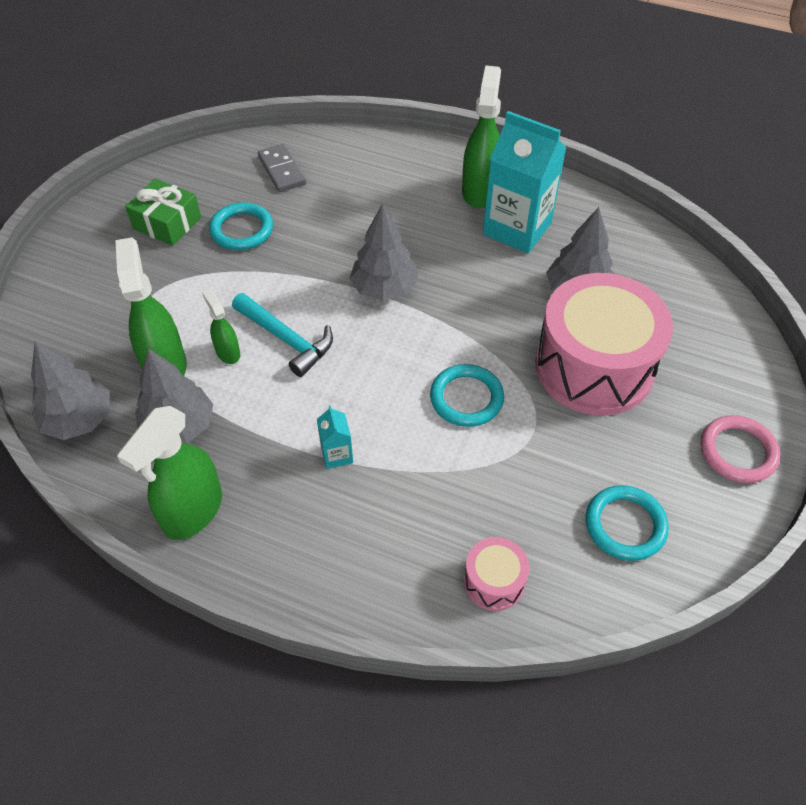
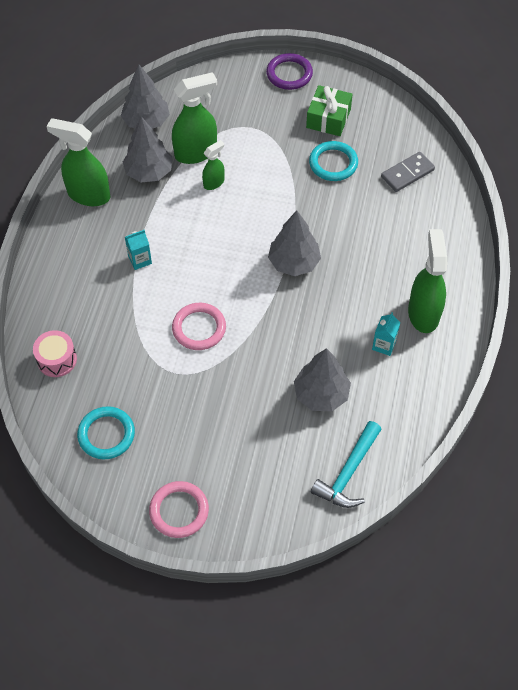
camera: 80 degrees right, 5 degrees up
(72, 248) = (289, 74): none -> purple ring
(286, 339) = (232, 213): turquoise hammer -> turquoise hammer (348, 472)
(466, 398) = (199, 328): turquoise ring -> pink ring
(479, 191) = (423, 313): green spray bottle -> green spray bottle turned 90 degrees counterclockwise
(517, 229) = (384, 345): turquoise carton -> turquoise carton, size x0.44
(594, 367) = (244, 409): pink drum -> none

